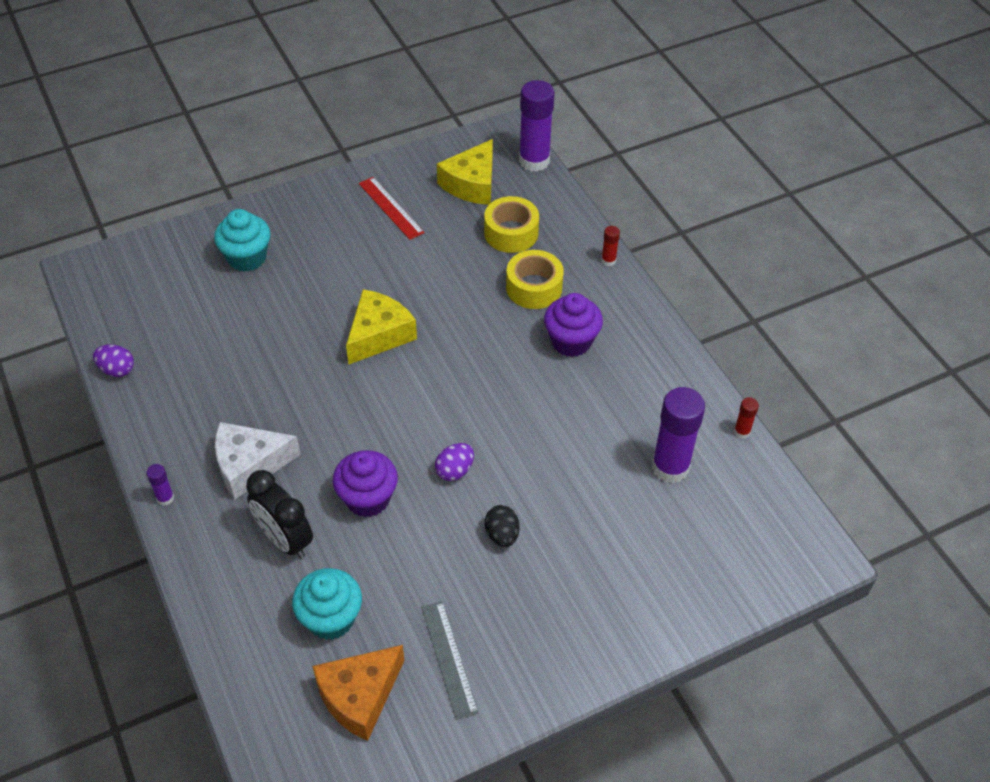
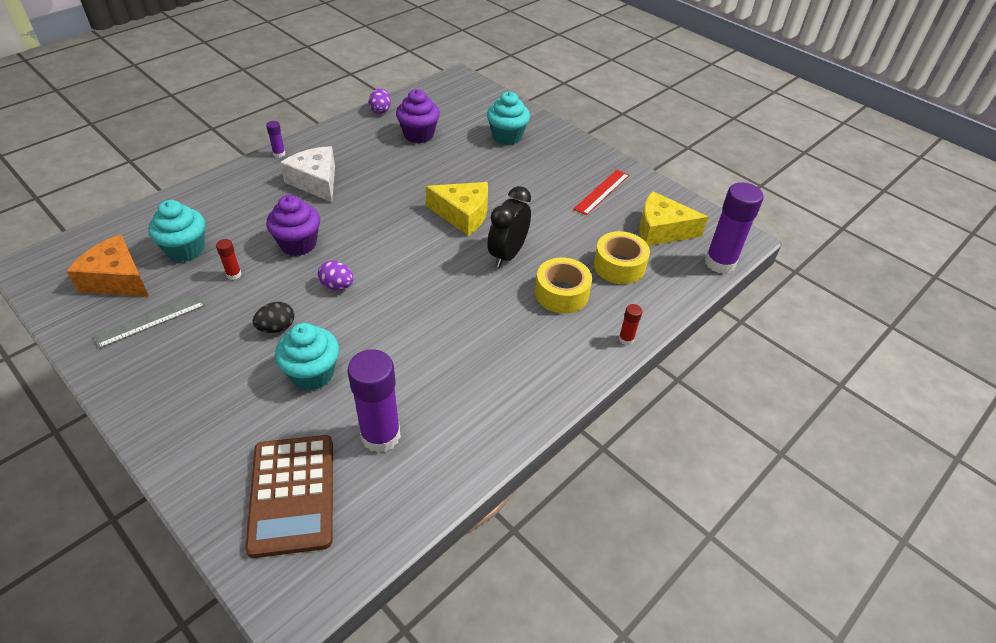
camera: 70 degrees right, 5 degrees down
(285, 540) = (253, 212): black clock -> black clock (507, 254)
(571, 341) = (509, 331): purple cupcake -> purple cupcake (419, 135)
(578, 510) = (312, 374): none -> turquoise cupcake
(718, 544) = (292, 494): none -> brown calculator
(742, 432) = (446, 493): red glue stick -> red glue stick (234, 274)

